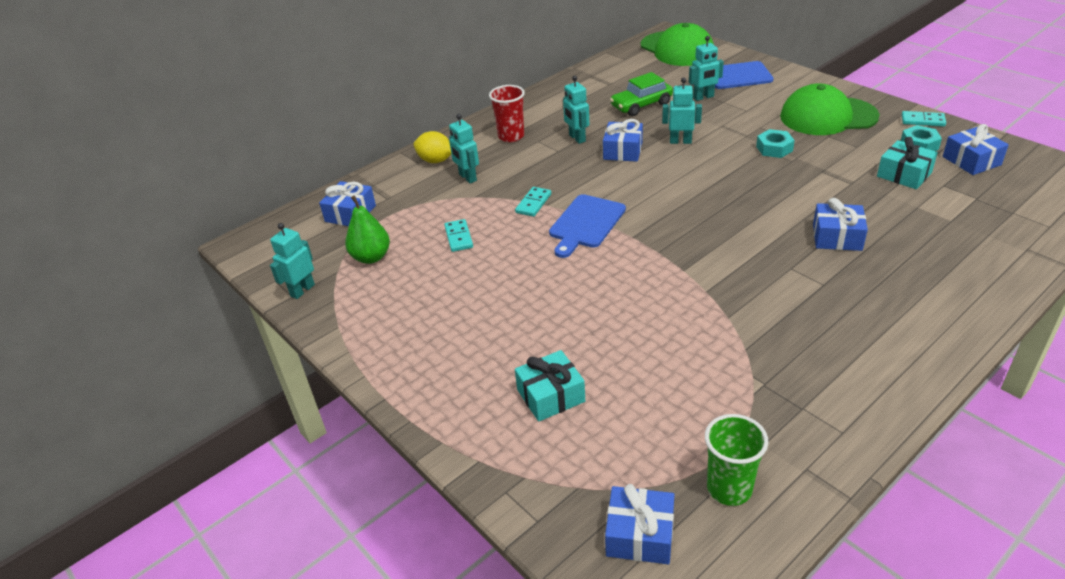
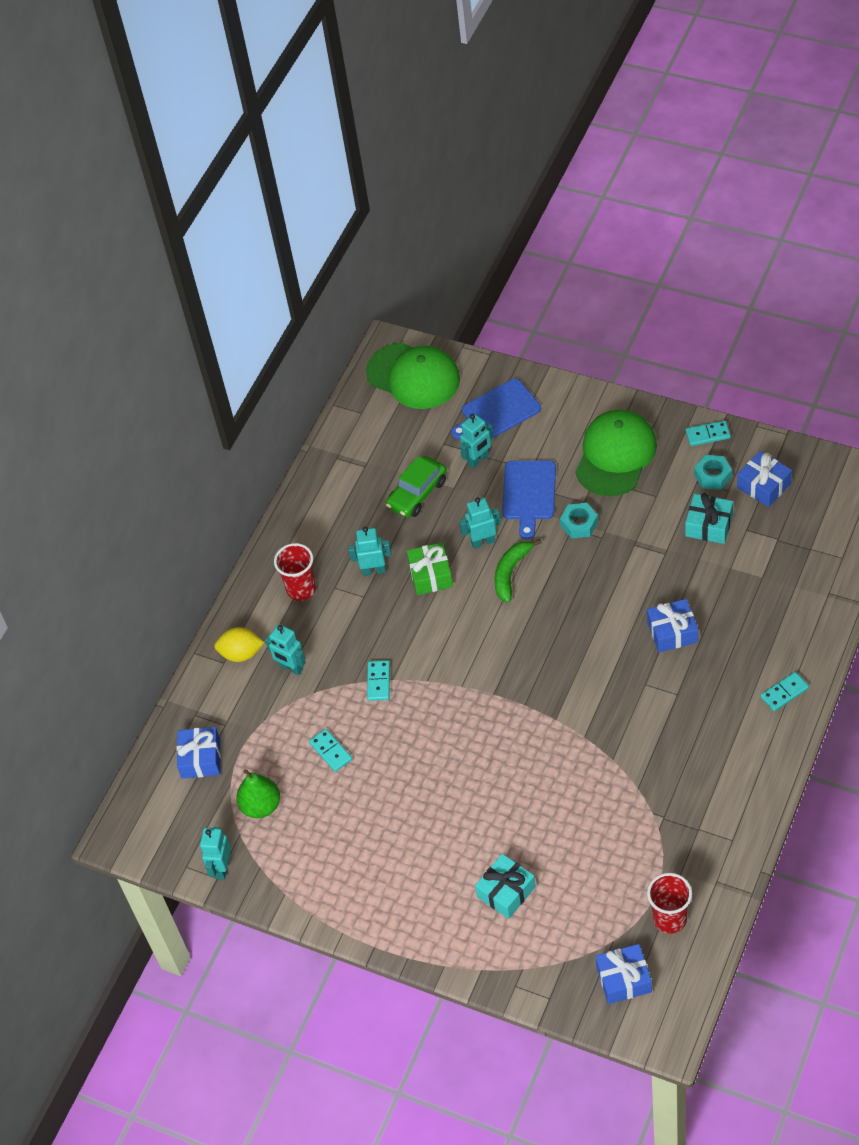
camera: 20 degrees left, 15 degrees up
(577, 138) = (374, 570): turquoise robot -> turquoise robot turned 135 degrees clockwise
(586, 224) = (443, 692): blue cutting board -> blue cutting board (529, 494)
(622, 151) = (430, 575): blue gift -> green gift
(695, 164) = (511, 573): none -> green banana
(729, 488) = (670, 919): green cup -> red cup
(828, 116) = (615, 455): green cap -> green cap turned 135 degrees clockwise
(952, 315) = (784, 693): none -> turquoise domino

